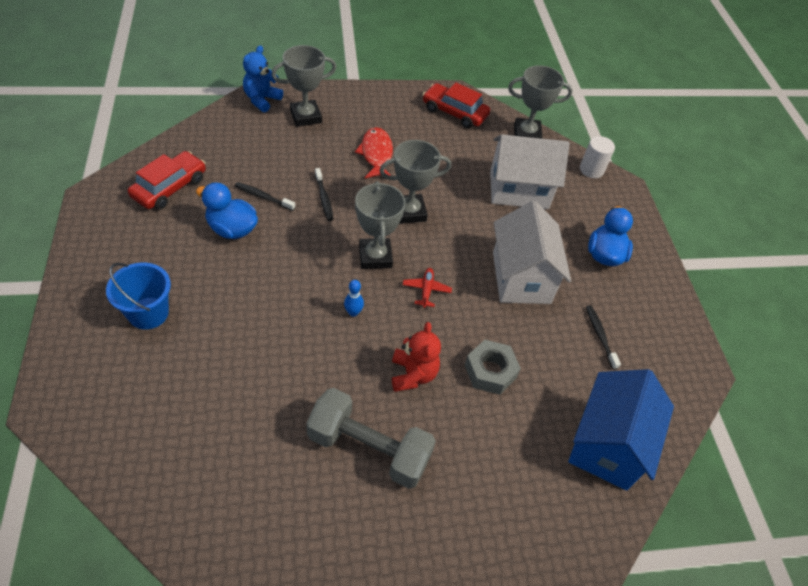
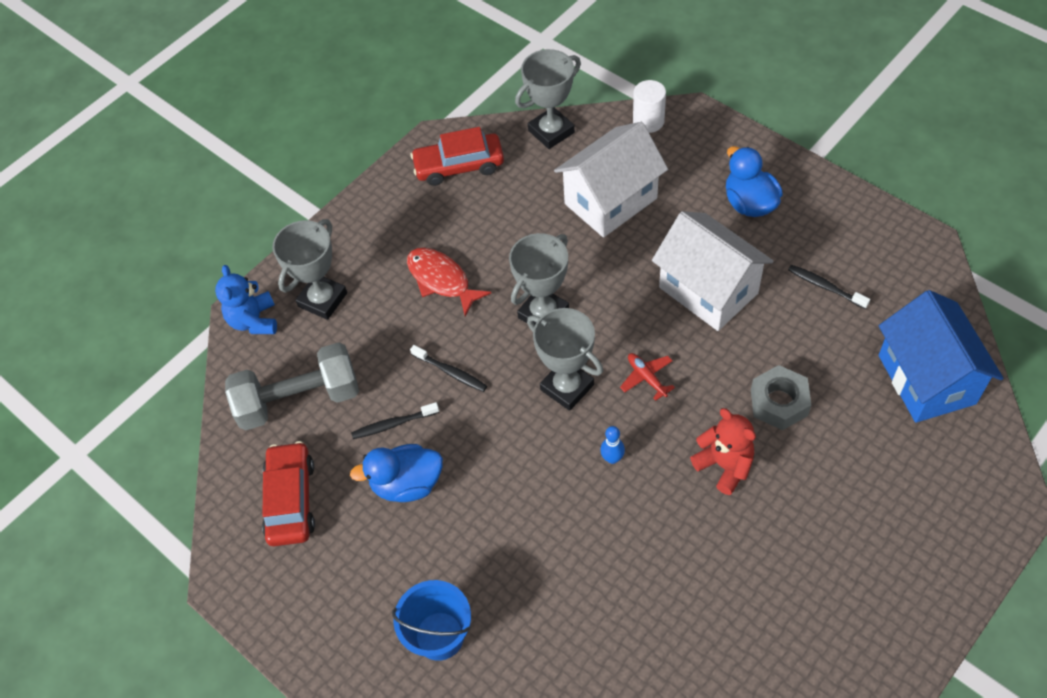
camera: 30 degrees left, 5 degrees up
(369, 449) = (764, 562): grey dumbbell -> grey dumbbell (299, 400)

